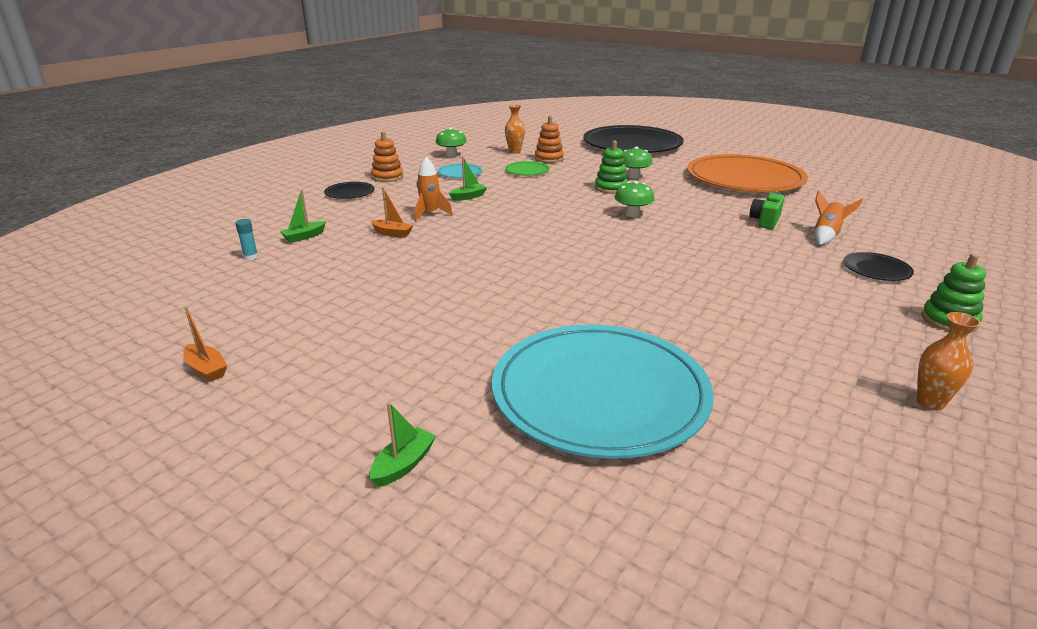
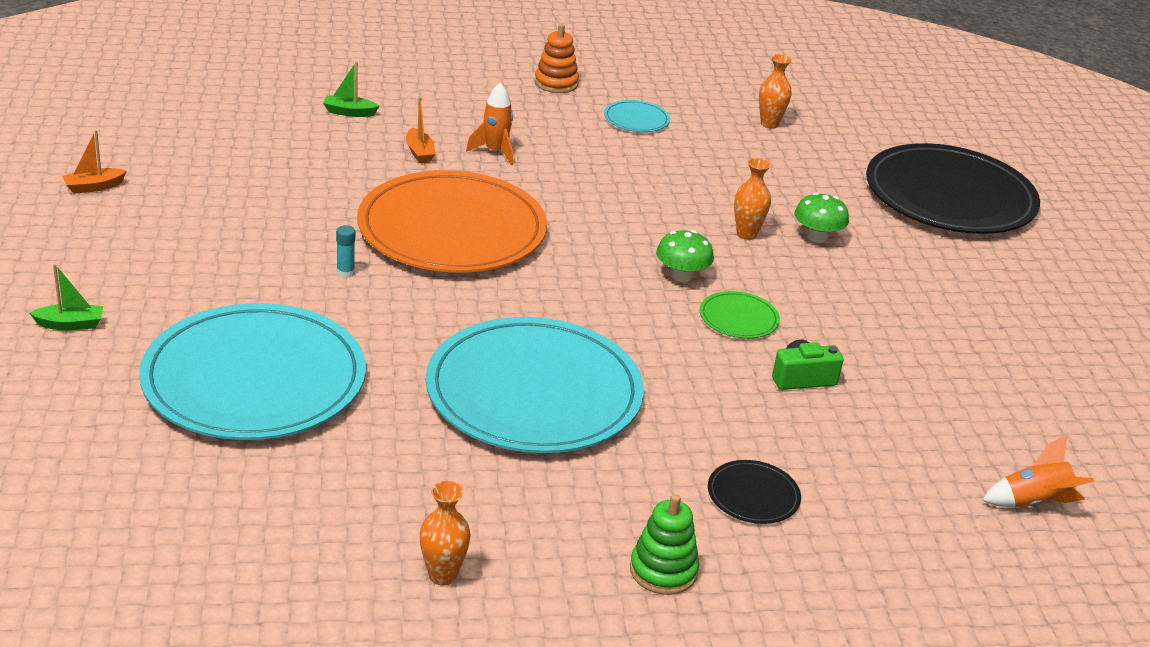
camera: 45 degrees right, 5 degrees up
(206, 369) = (94, 187): orange boat -> orange boat turned 60 degrees clockwise
(251, 257) = (276, 109): turquoise glue stick -> turquoise glue stick (345, 272)
(349, 193) = (481, 83): black plate -> none
(451, 155) = (688, 89): green mushroom -> none
(468, 197) = (574, 154): green boat -> none
(527, 171) = (714, 158): green plate -> green plate (738, 318)
(549, 158) = (783, 156): orange stacking toy -> none
(611, 188) = (746, 234): green stacking toy -> orange vase
(717, 293) = (534, 392): none -> turquoise plate
(744, 179) = (948, 325): orange plate -> orange plate (452, 229)
(826, 236) = (819, 437): orange rocket -> orange rocket (1033, 502)

